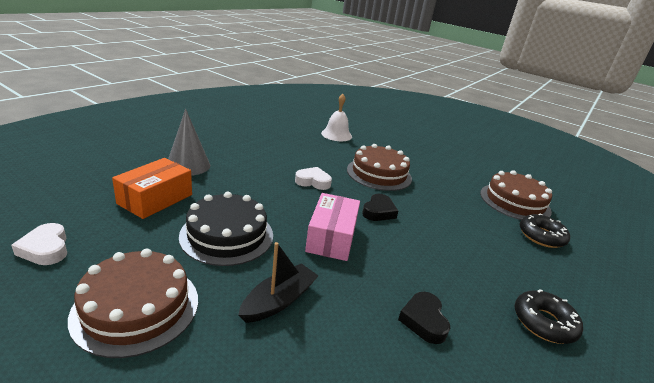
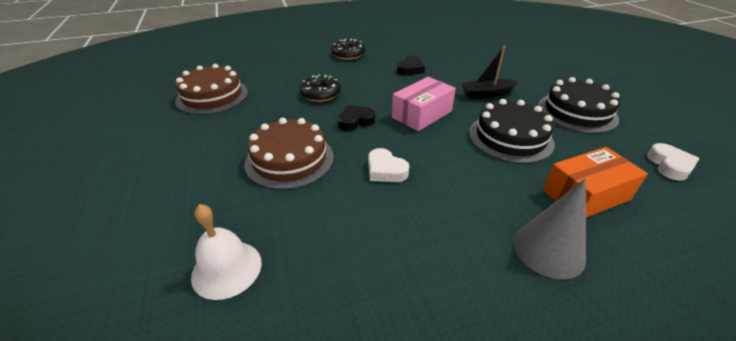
camera: 140 degrees left, 10 degrees up
(136, 307) = (577, 112): brown cake -> black cake
(541, 236) = (256, 75): black donut -> black donut (320, 94)

